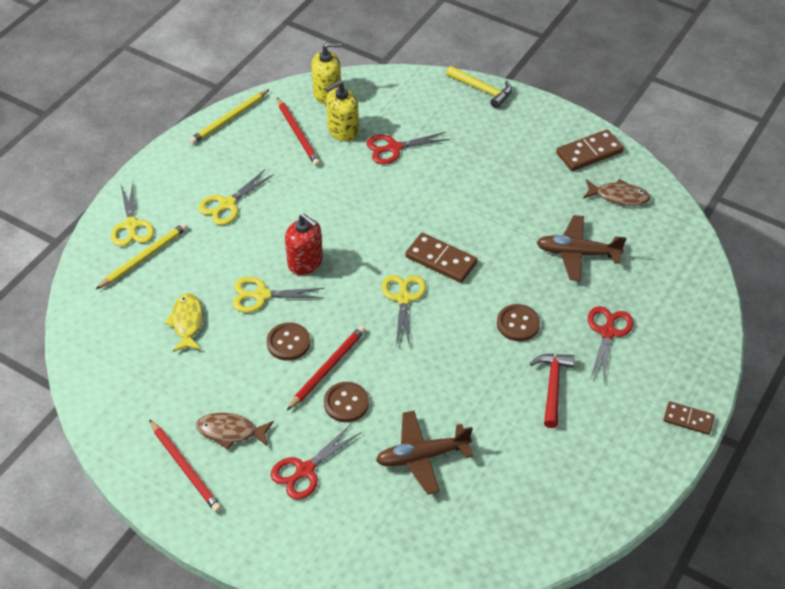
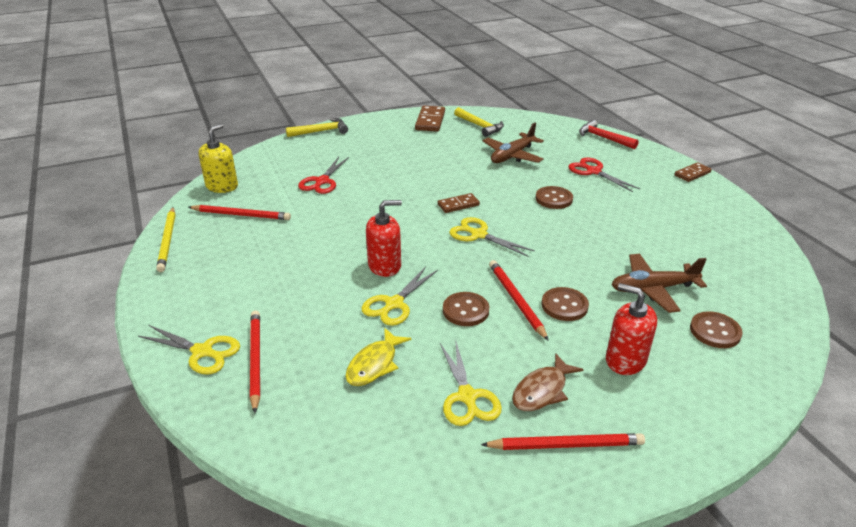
camera: 55 degrees left, 15 degrees down
(144, 257) = (255, 360): yellow pencil -> red pencil
(187, 322) = (374, 364): yellow fish -> yellow fish turned 90 degrees counterclockwise
(227, 204) = (263, 281): yellow scissors -> yellow scissors (467, 396)
(305, 470) = (625, 360): red scissors -> red soap dispenser
(343, 130) = (271, 194): yellow soap dispenser -> none
(392, 521) = (715, 331): none -> brown button
(422, 456) = (653, 289): brown plane -> brown plane turned 60 degrees clockwise
(441, 260) = (458, 205): brown domino -> brown domino, size x0.64
(552, 386) = (625, 208): red hammer -> red hammer (603, 138)
(619, 196) = (480, 126): brown fish -> yellow hammer

